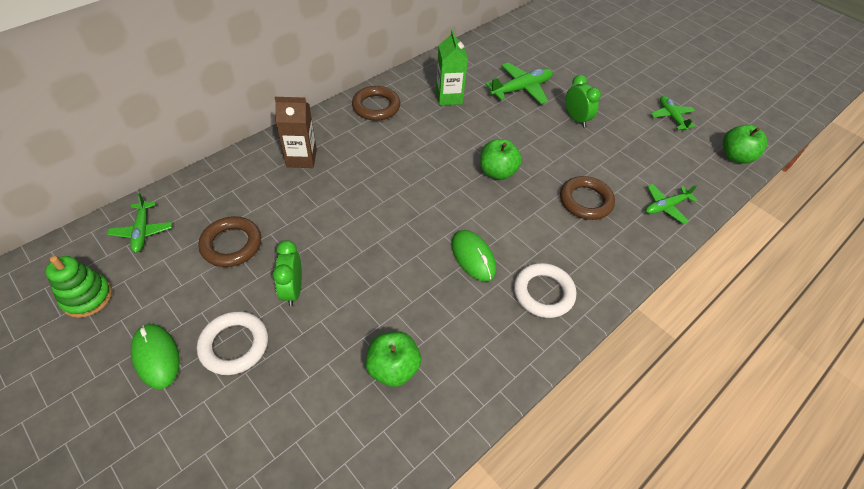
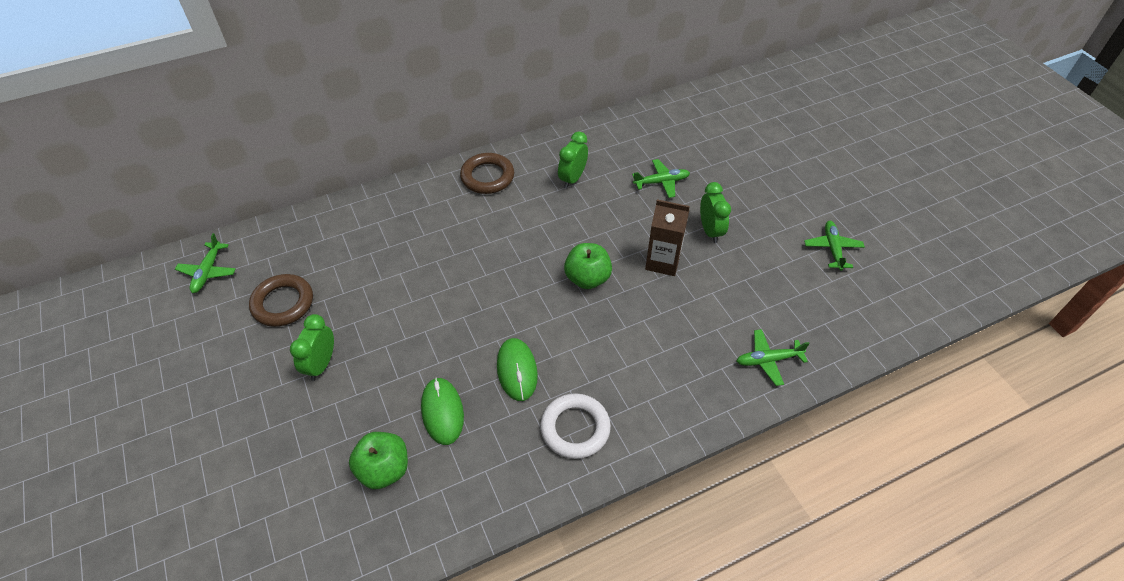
camera: 20 degrees right, 0 degrees up
(87, 297) = (138, 328): green stacking toy -> none
(156, 357) = (175, 401): green mouse -> green mouse (442, 412)
(234, 345) = (246, 407): white ring -> none
(301, 158) = (386, 223): brown carton -> brown carton (662, 262)
(449, 97) = (572, 178): green carton -> green clock
(521, 89) = (661, 182): green plane -> green plane, size x0.66
(585, 201) = (673, 333): brown ring -> none
(736, 156) = (892, 315): green apple -> none

